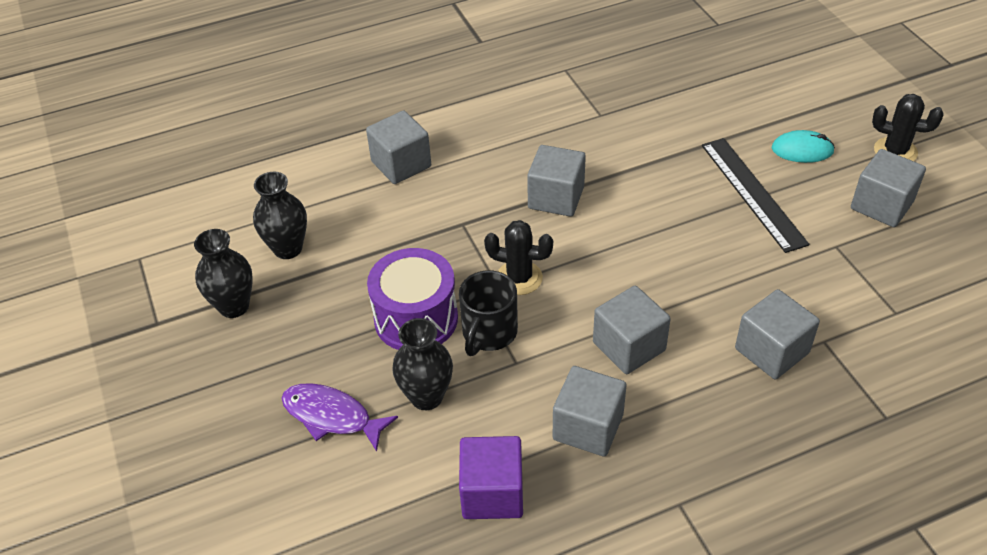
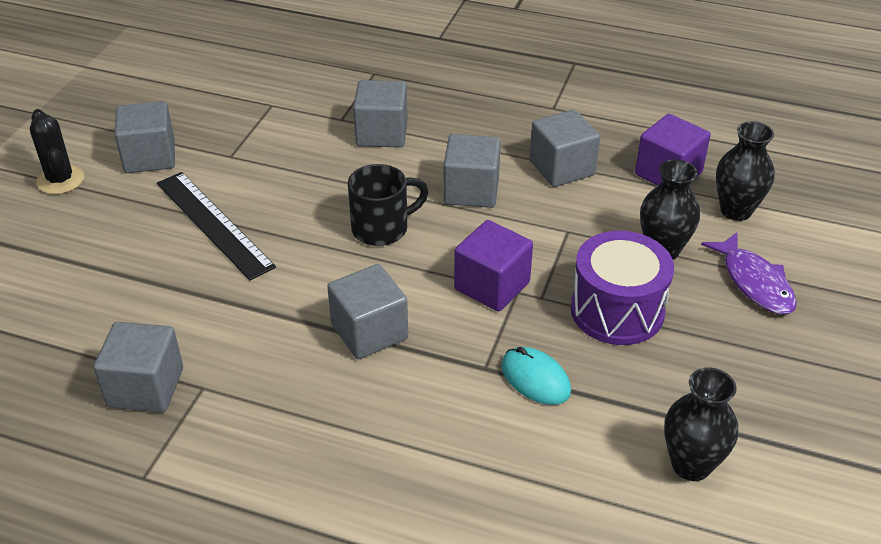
camera: 140 degrees left, 5 degrees down
(234, 306) = (792, 436): black vase -> black vase (736, 210)
(401, 164) = (474, 485): grey cube -> grey cube (145, 387)
(488, 333) = (566, 262): black mug -> black mug (382, 228)
(519, 278) = (492, 286): black cactus -> purple cube
(752, 193) = (213, 224): black ruler -> black ruler turned 60 degrees counterclockwise
(802, 150) = (115, 228): turquoise mouse -> turquoise mouse (535, 379)

